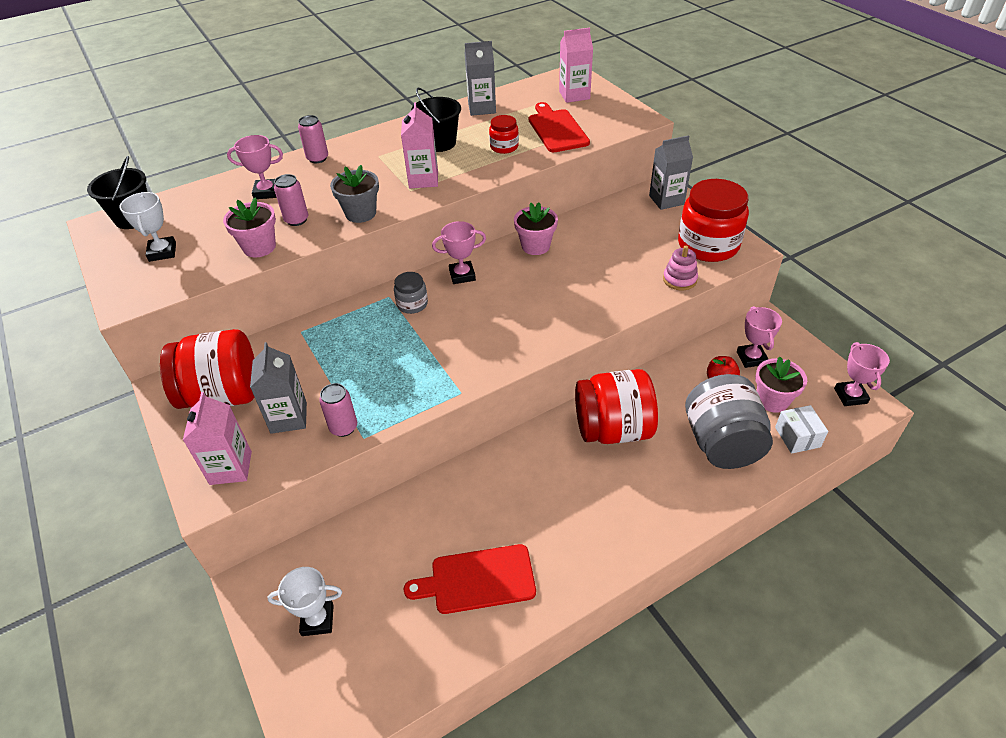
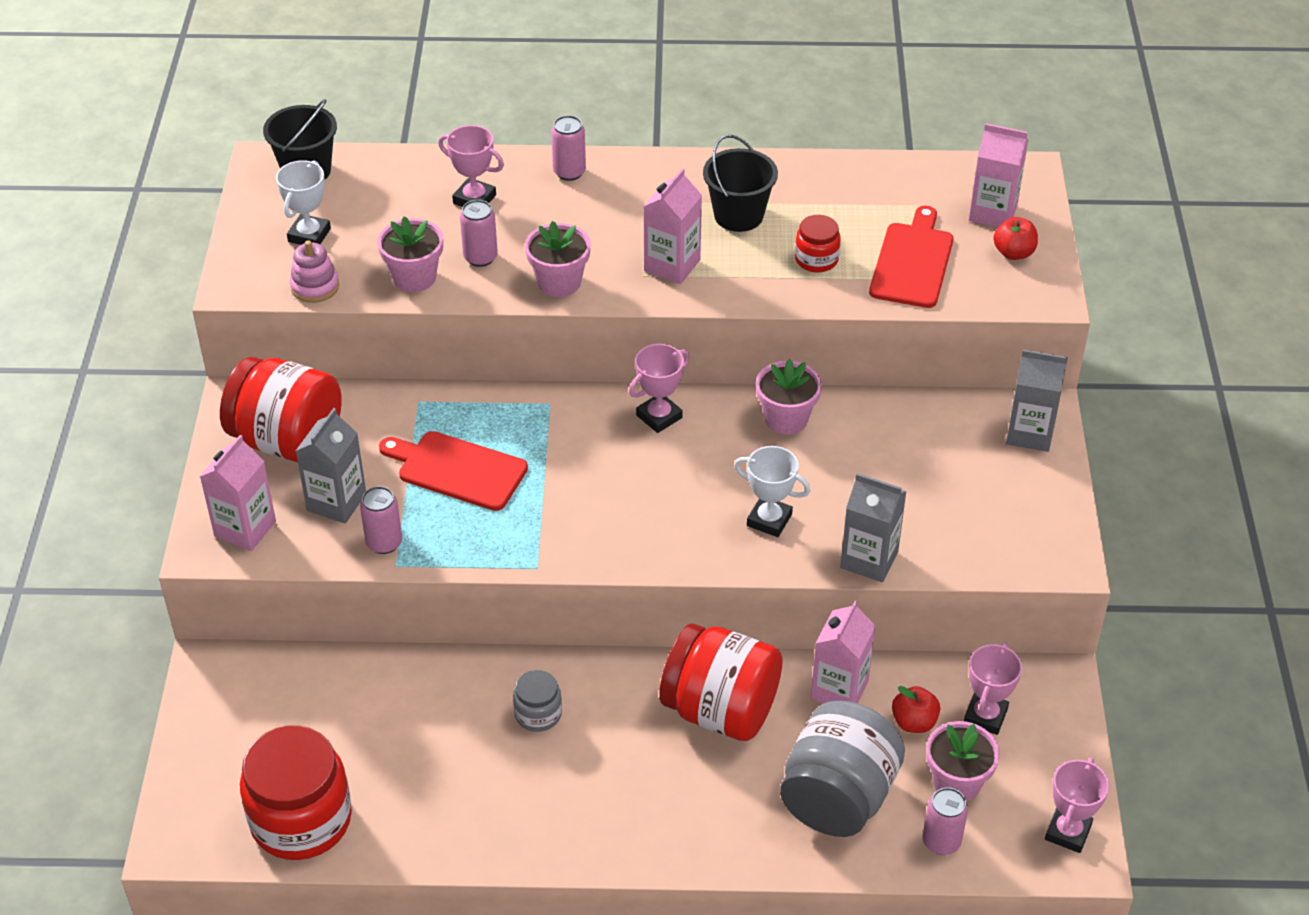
camera: 30 degrees right, 0 degrees up
(317, 620) = (248, 738): white trophy -> white trophy (769, 520)
(360, 213) = (559, 282): grey flower pot -> pink flower pot
(412, 304) = (569, 427): grey jar -> grey jar (538, 714)
(462, 275) = (659, 416): pink trophy -> pink trophy turned 60 degrees counterclockwise
(478, 580) = (432, 789): red cutting board -> red cutting board (457, 470)
(482, 108) = (843, 180): grey carton -> grey carton (869, 559)
(603, 107) = (1013, 253): none -> red apple
(666, 383) = (839, 690): none -> pink carton
(679, 279) = (929, 557): pink stacking toy -> pink stacking toy (315, 286)
(708, 245) = (1018, 528): red jar -> red jar (301, 820)
(797, 437) = (941, 842): white box -> pink can

